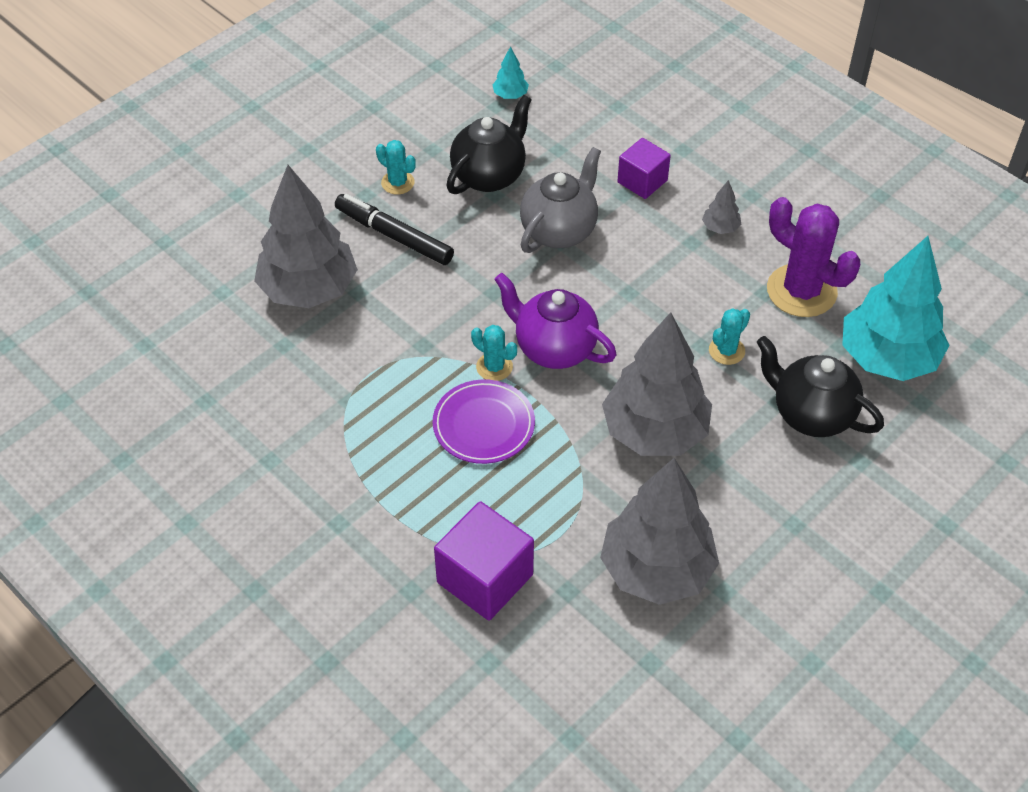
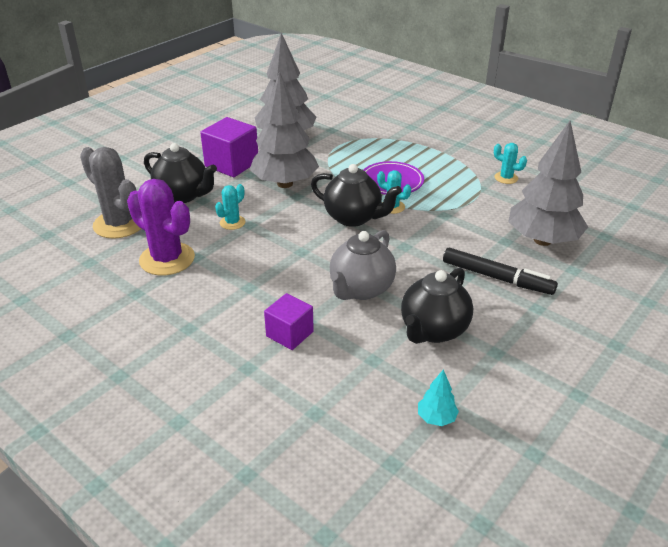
camera: 175 degrees right, 15 degrees down
(397, 183) = (514, 319): turquoise cactus -> turquoise cactus (506, 178)
(485, 578) = (375, 131): purple cube -> purple cube (232, 164)
(554, 348) = (353, 218): purple teapot -> black teapot
(720, 228) = (223, 299): grey tree -> none
(887, 358) = (119, 224): turquoise tree -> grey cactus

